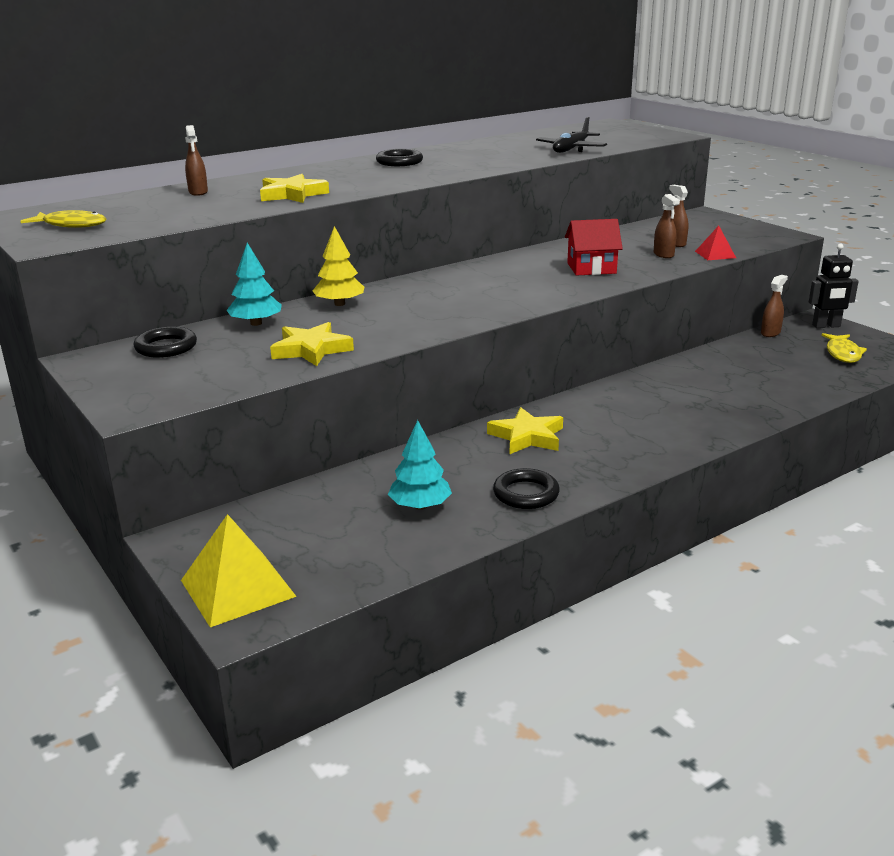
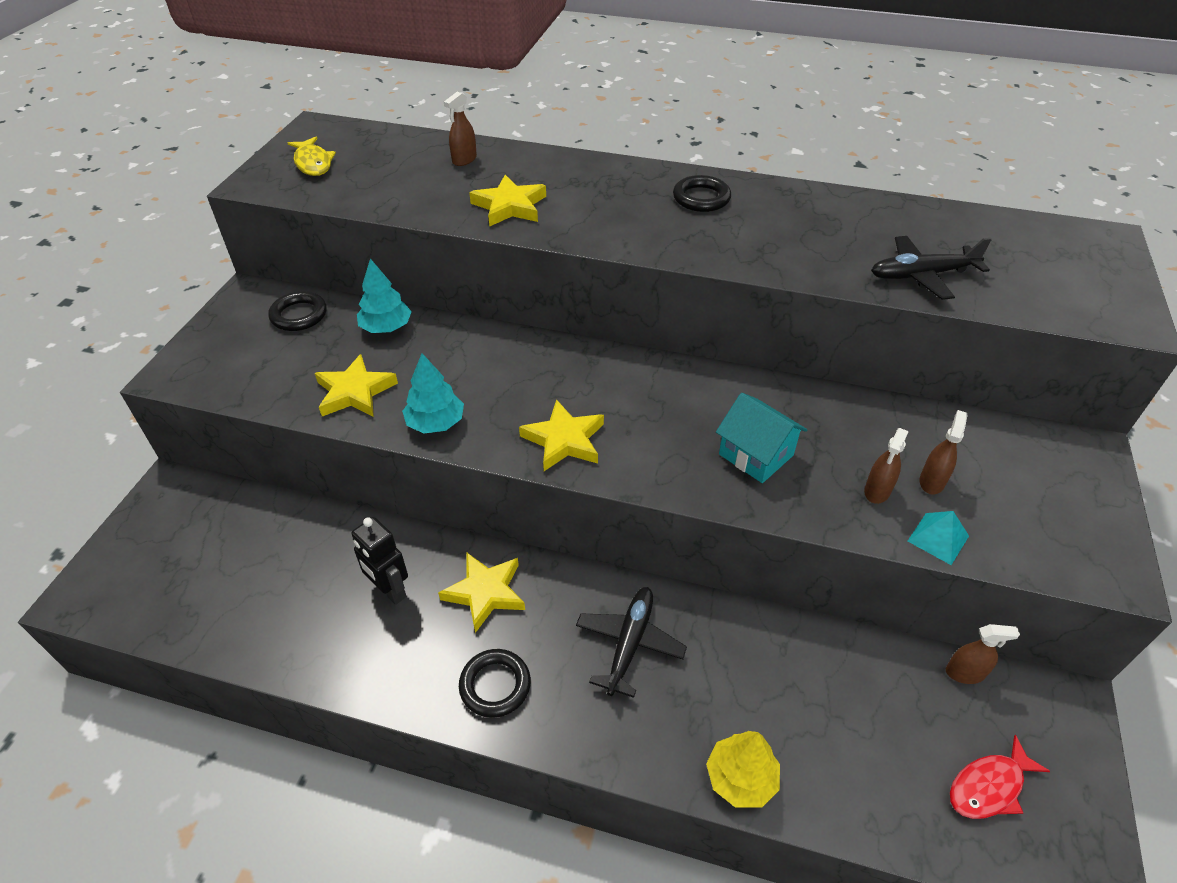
camera: 50 degrees right, 20 degrees up
(238, 588) = (120, 564): yellow pyramid -> none
(339, 304) = (473, 344): yellow tree -> yellow tree (741, 778)
(420, 506) = (303, 594): turquoise tree -> turquoise tree (435, 423)
(491, 305) = (564, 440): none -> yellow star
(526, 494) = (373, 656): black ring -> black ring (495, 685)
(591, 268) = (756, 455): red house -> turquoise house
(637, 405) = (629, 644): none -> black plane
(715, 254) = (938, 538): red pyramid -> turquoise pyramid
(826, 326) = (1063, 726): black robot -> black robot (390, 590)
(842, 353) = (989, 786): yellow fish -> red fish

